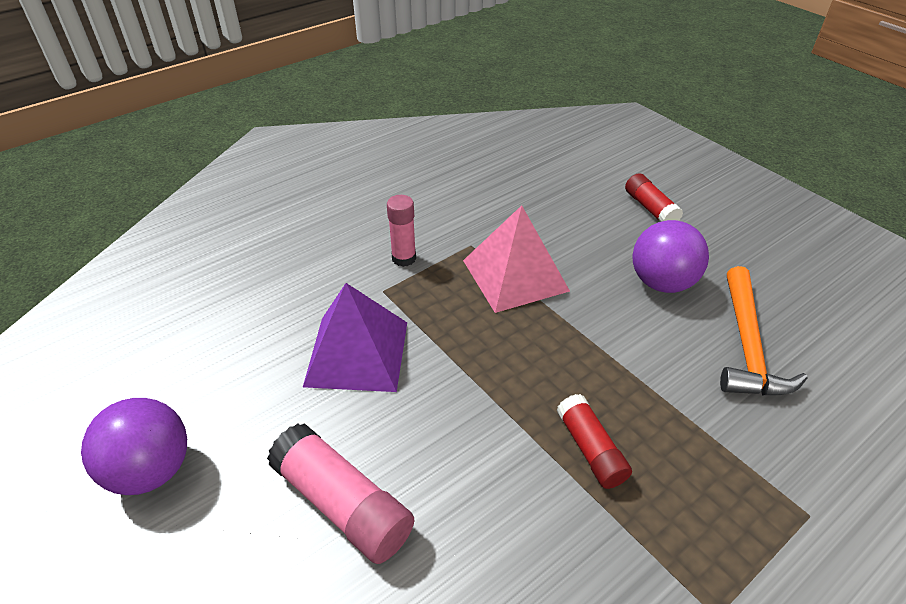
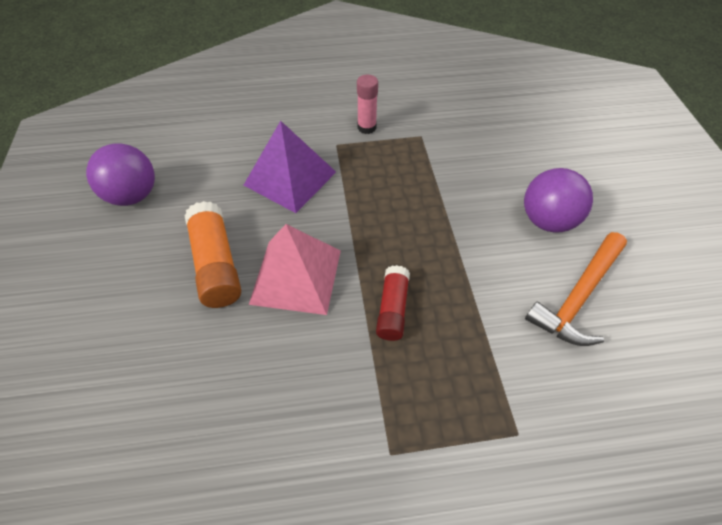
camera: 30 degrees right, 10 degrees up
(343, 504) = (216, 264): pink glue stick -> orange glue stick
(515, 275) = (436, 169): pink pyramid -> pink pyramid (296, 276)
(650, 209) = (588, 161): red glue stick -> none

